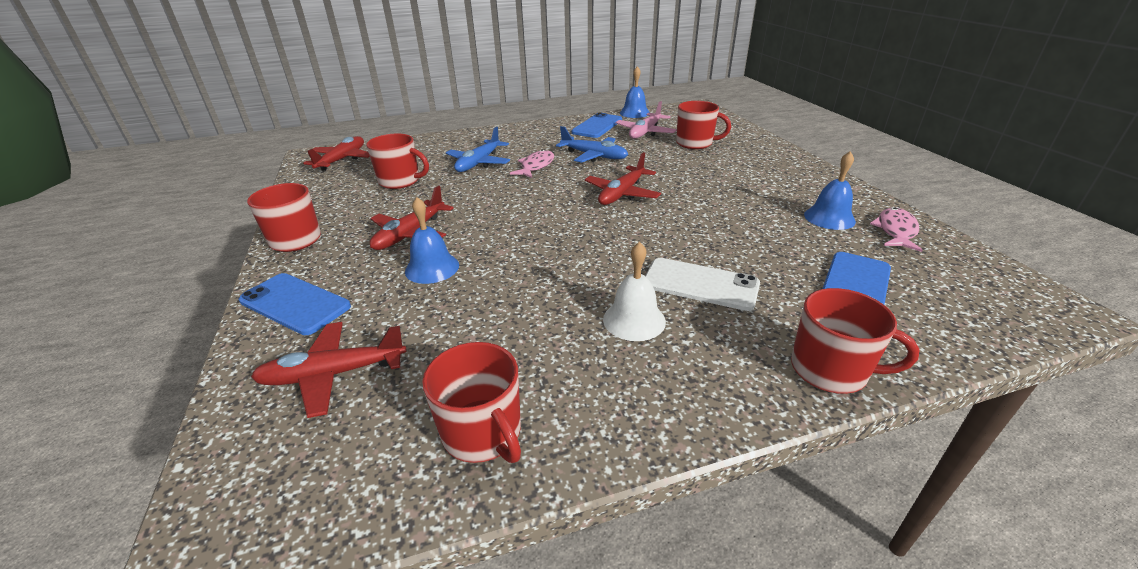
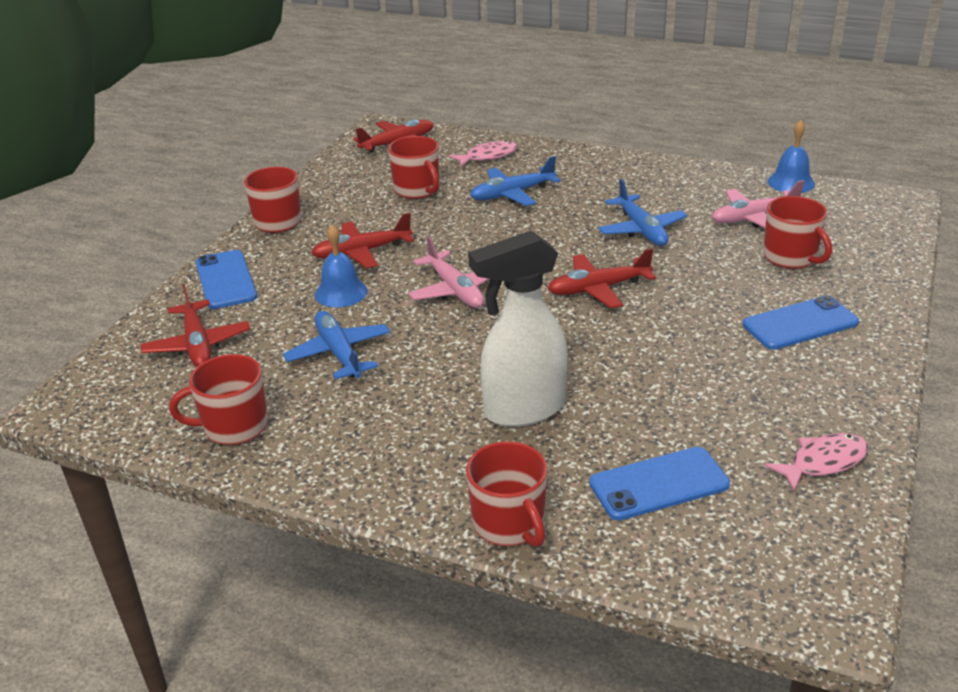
camera: 40 degrees right, 0 degrees up
(333, 374) = (197, 344): red plane -> red plane turned 135 degrees counterclockwise
(483, 433) = (234, 427): red mug -> red mug turned 75 degrees clockwise
(497, 313) = (339, 353): none -> blue plane
(526, 230) = (455, 290): none -> pink plane
(536, 166) = (561, 220): pink fish -> pink fish (487, 156)
(597, 126) = (710, 188): blue phone -> blue phone (800, 324)
(634, 320) = (425, 409): white bell -> none
(700, 284) = (523, 410): white phone -> white spray bottle
(829, 218) = (774, 413): blue bell -> none

